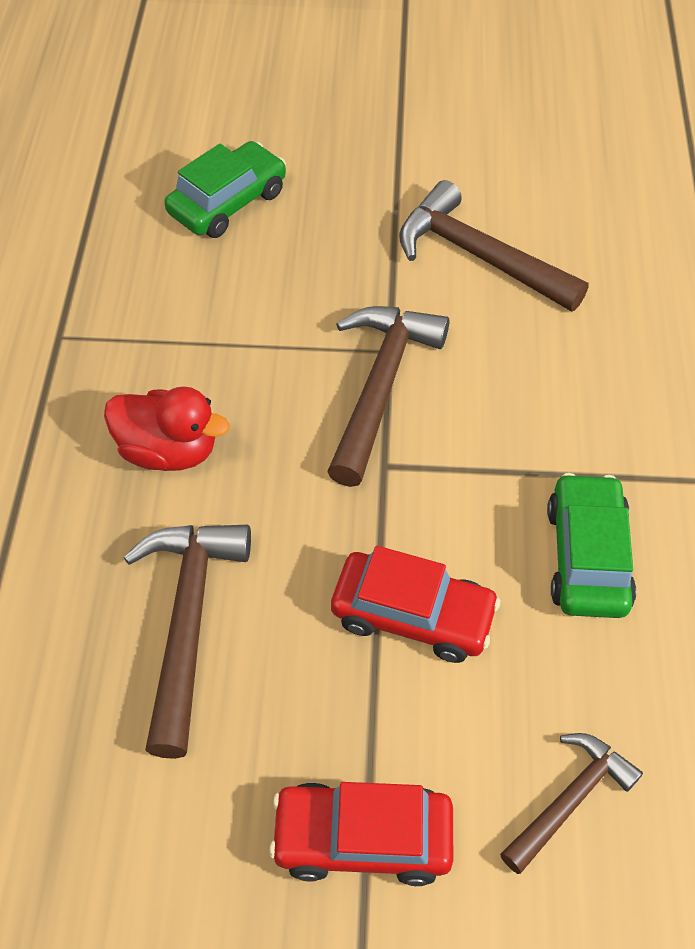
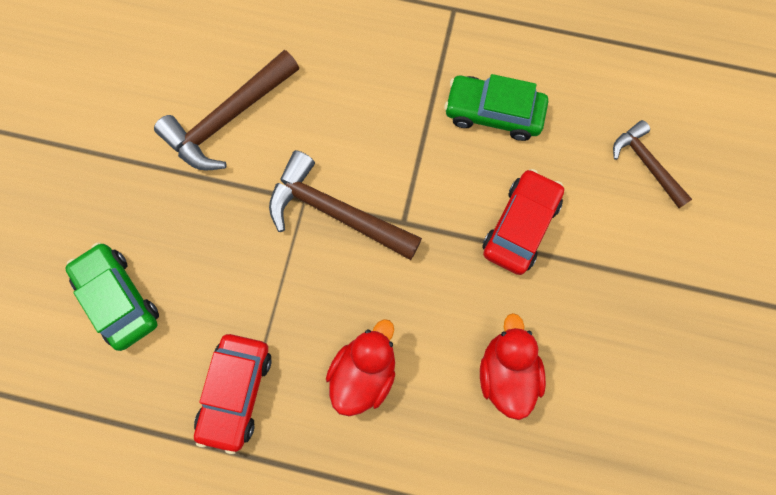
camera: 80 degrees left, 20 degrees up
(188, 622) = (506, 372): brown hammer -> red duck
(362, 838) = (660, 282): red car -> red car (236, 392)

